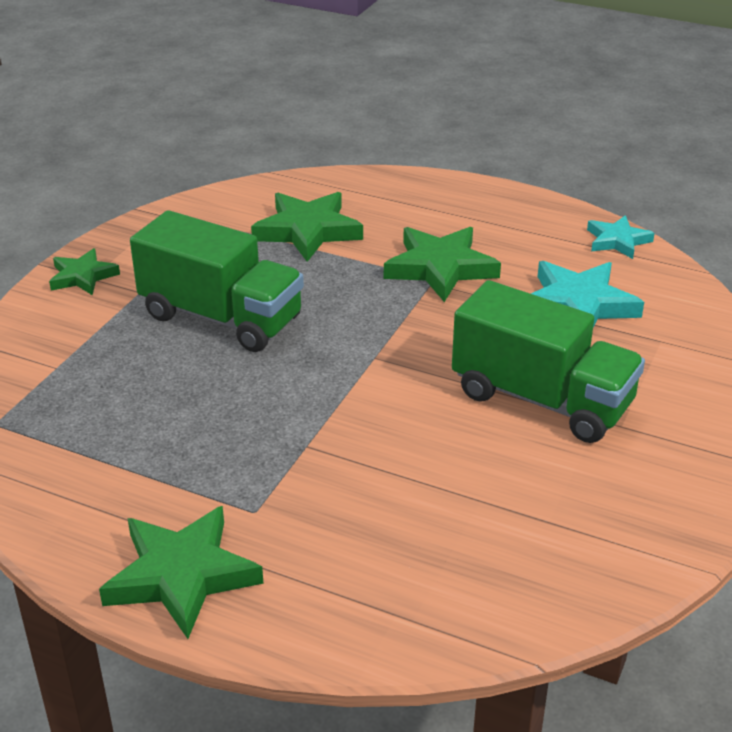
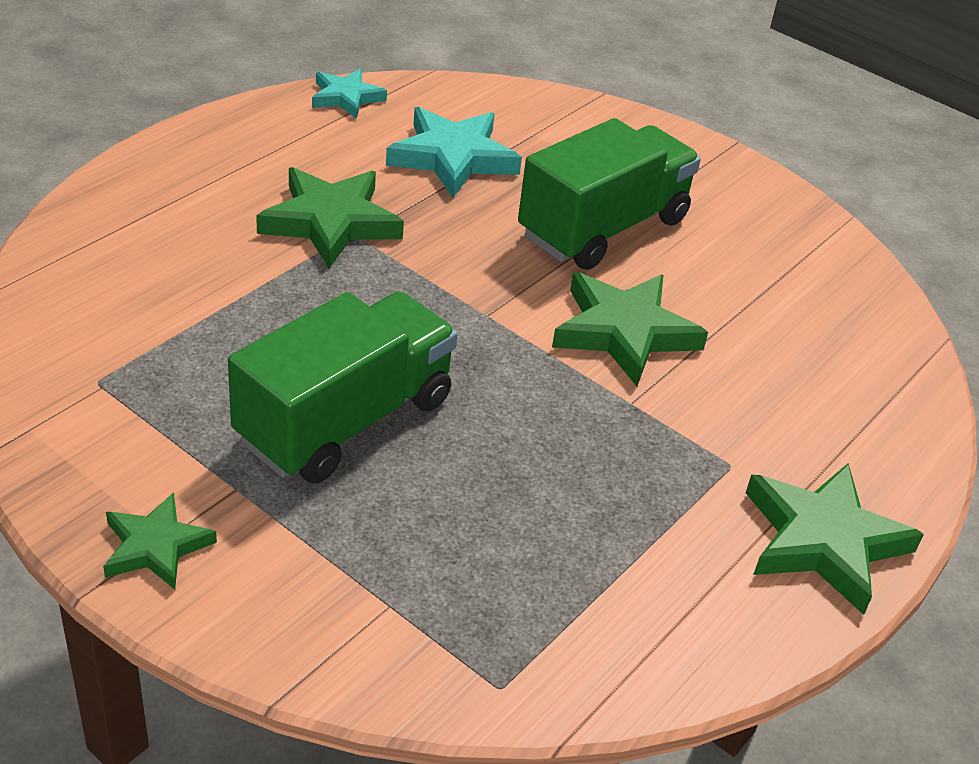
camera: 80 degrees left, 5 degrees up
(308, 231) = (175, 301): green star -> green star (624, 332)

